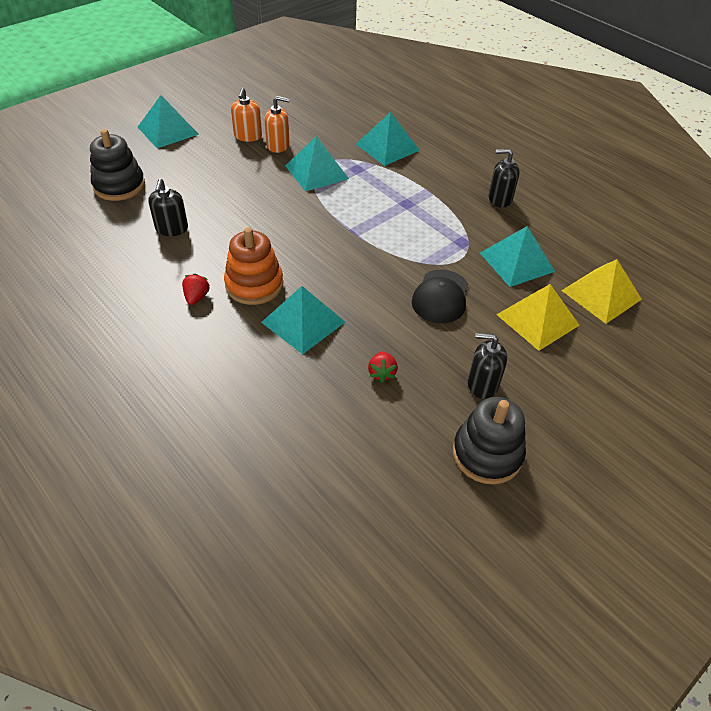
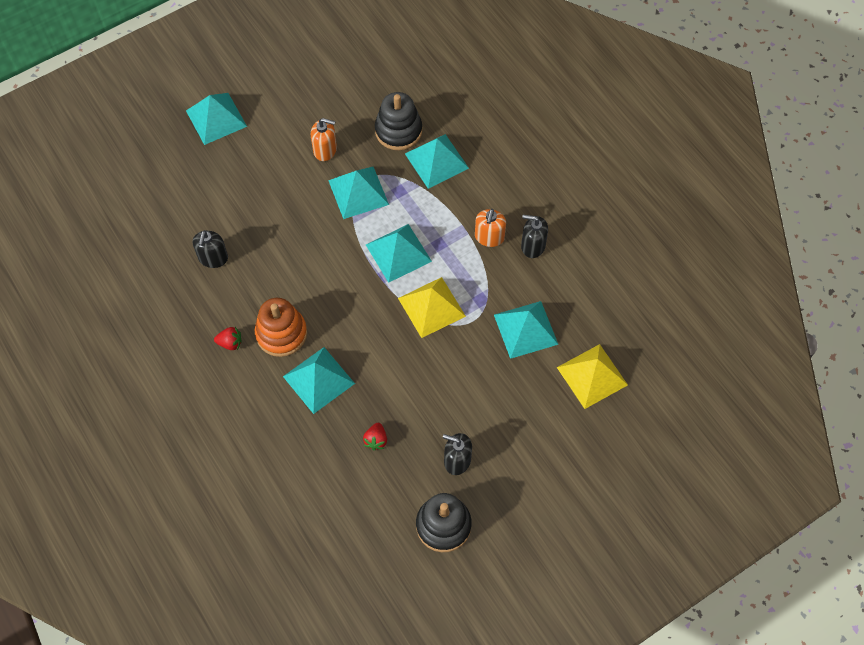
camera: 10 degrees right, 15 degrees up
(119, 186) = (166, 196): black stacking toy -> black stacking toy (398, 131)
(196, 297) = (230, 343): red strawberry -> red strawberry turned 75 degrees clockwise
(248, 136) = (296, 133): orange soap dispenser -> orange soap dispenser (489, 237)
(367, 212) = (398, 252): none -> turquoise pyramid
(440, 297) = (444, 364): black cap -> none
(538, 319) = (524, 398): yellow pyramid -> yellow pyramid (431, 307)

